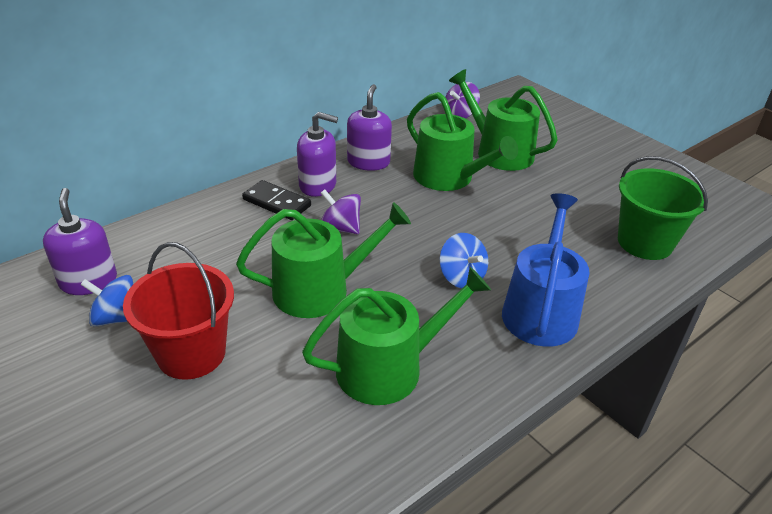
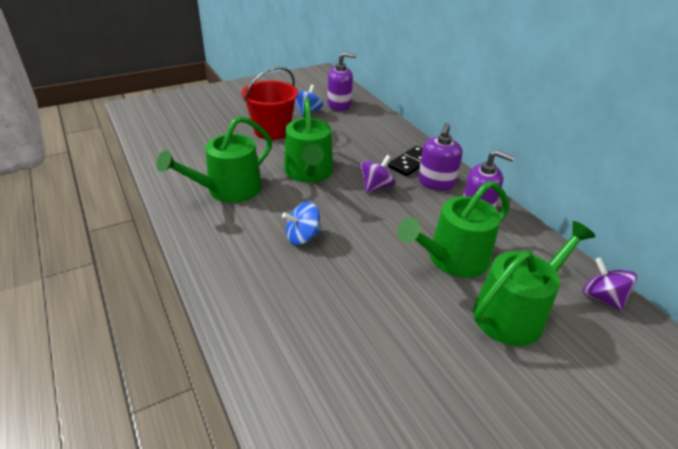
camera: 100 degrees right, 0 degrees up
(389, 367) = (228, 190): green watering can -> green watering can turned 60 degrees clockwise
(541, 310) = (248, 272): blue watering can -> none
(644, 242) = (319, 396): green bucket -> none

